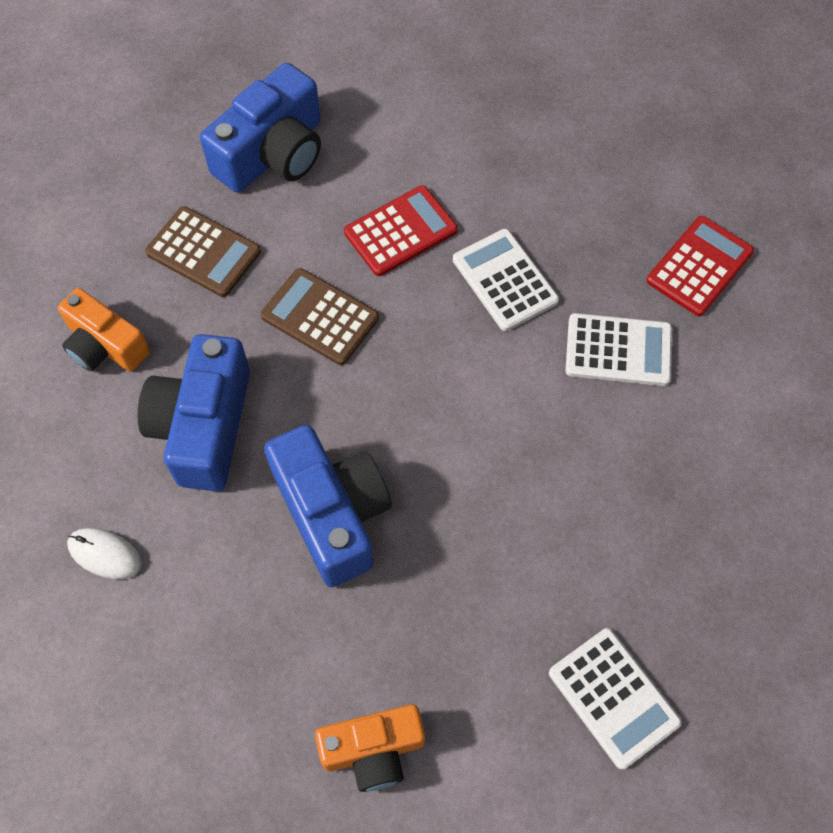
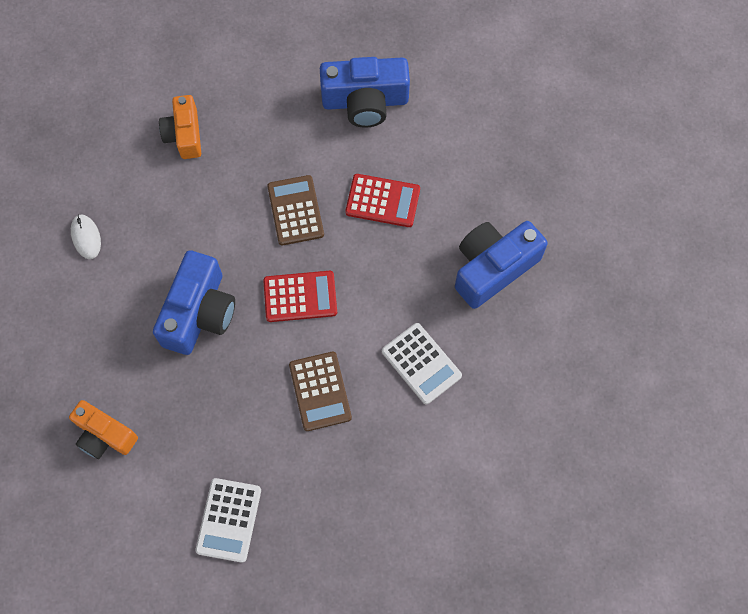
camera: 45 degrees right, 5 degrees up
(203, 252) = (276, 126): brown calculator -> brown calculator (320, 391)
(203, 426) = (187, 216): blue camera -> blue camera (493, 268)
(505, 280) = (406, 274): white calculator -> none
(699, 266) = (516, 360): red calculator -> red calculator (300, 297)

